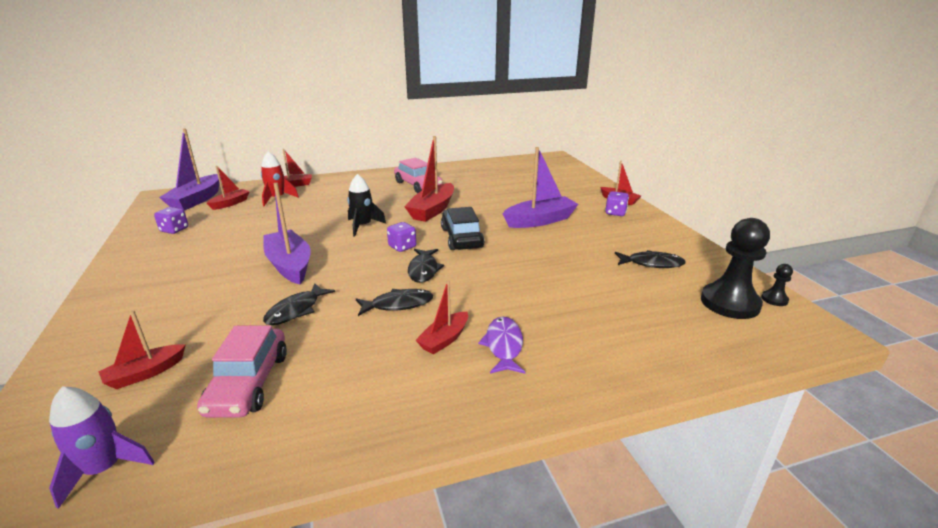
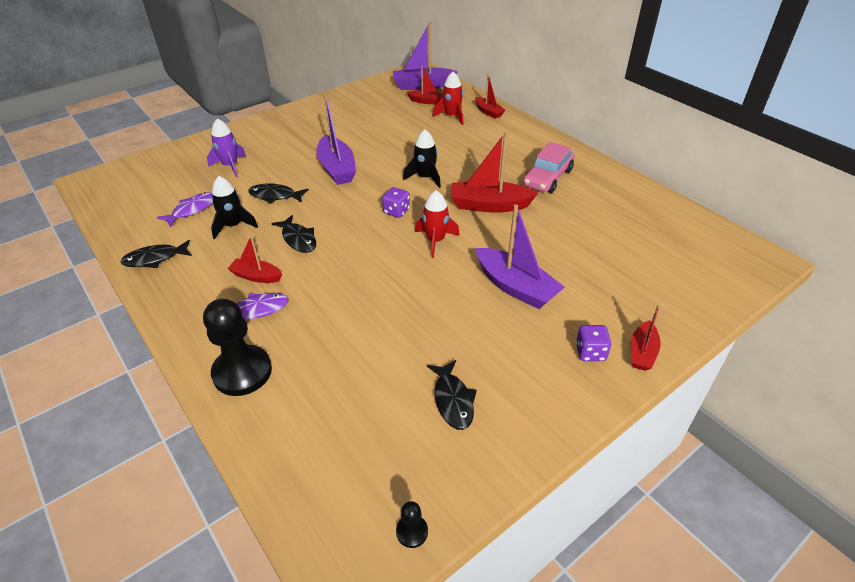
camera: 70 degrees right, 15 degrees up
(104, 469) = (123, 196): purple rocket -> purple rocket (230, 166)
(145, 373) = (196, 172): red boat -> none
(174, 230) = (366, 101): purple dice -> none
(249, 383) = (192, 210): pink car -> purple fish
(289, 265) = (337, 169): purple boat -> purple boat turned 120 degrees clockwise
(327, 348) = (233, 226): none -> black rocket
(423, 270) = (359, 236): black fish -> black fish (155, 259)
(461, 238) = (435, 241): black car -> red rocket
(729, 303) = (384, 479): black pawn -> black pawn (242, 372)

